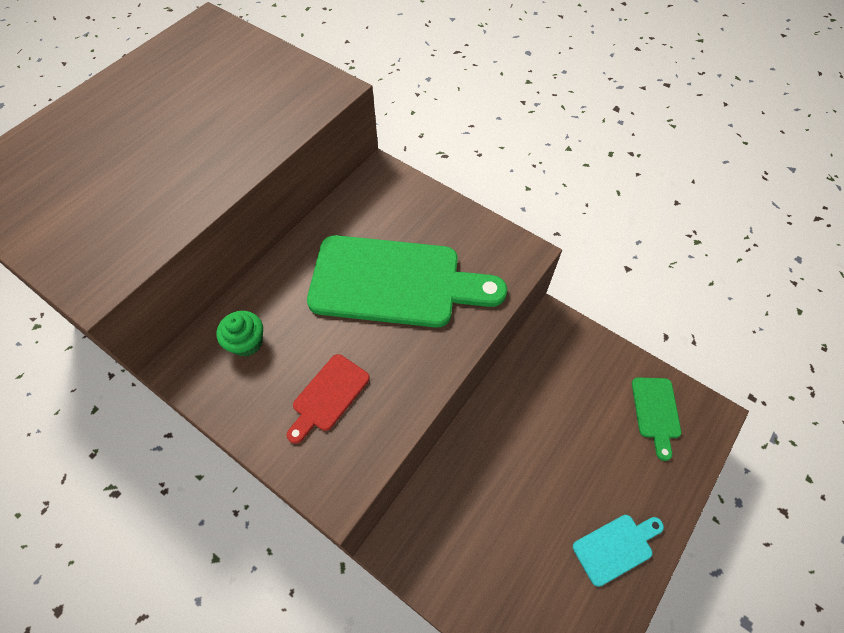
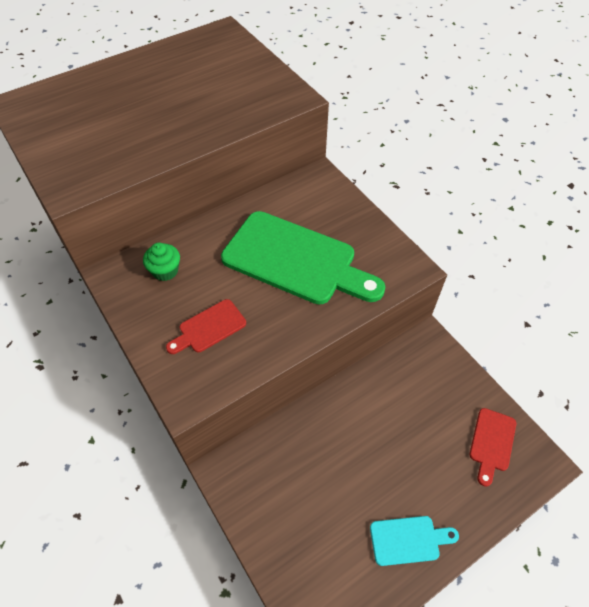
camera: 20 degrees right, 5 degrees down
(656, 412) = (492, 443): green cutting board -> red cutting board

